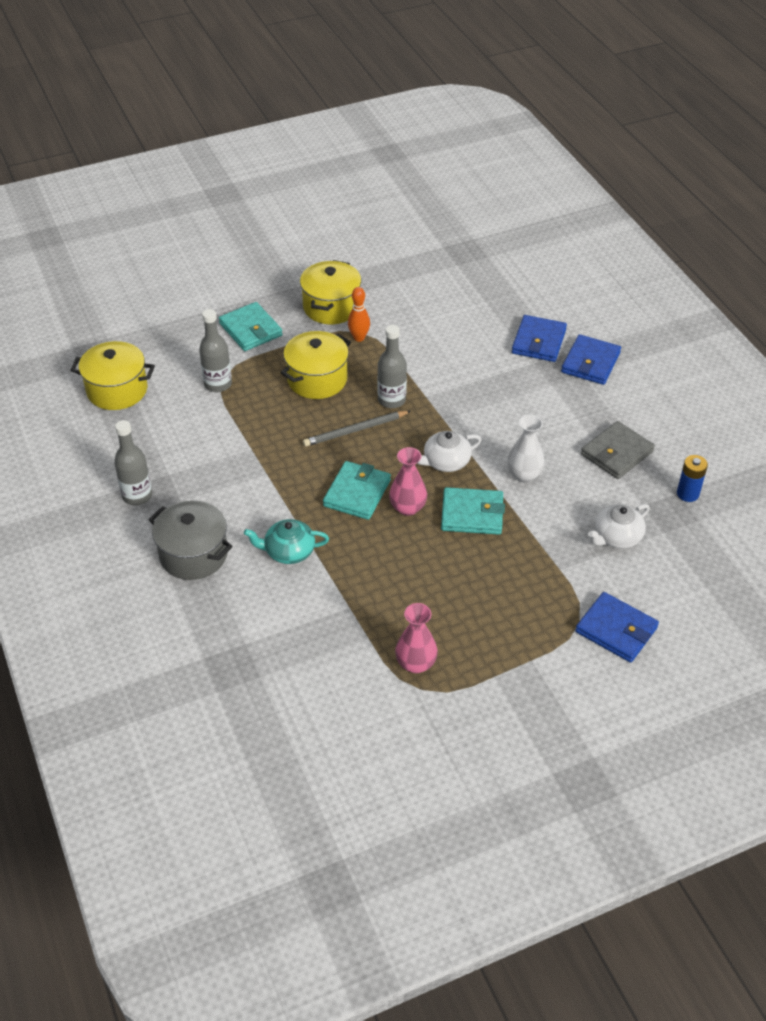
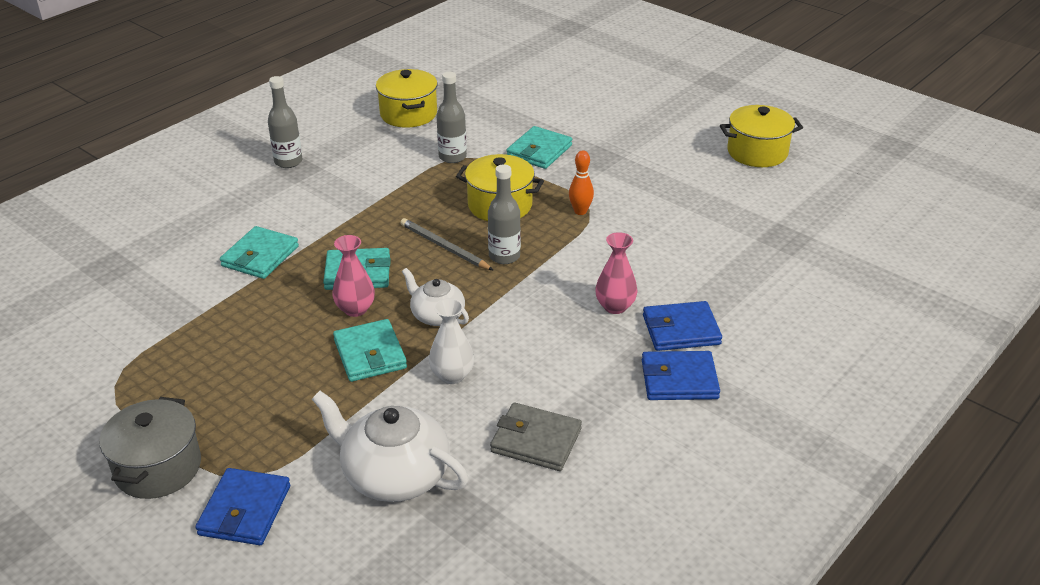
camera: 65 degrees right, 10 degrees down
(193, 554) = (233, 209): grey pot -> grey pot (158, 468)
(288, 551) = (260, 256): turquoise teapot -> turquoise wallet
(331, 307) = (611, 183): yellow pot -> yellow pot (757, 152)
(415, 663) = (146, 372): pink vase -> pink vase (615, 306)
(616, 537) = (394, 474): white teapot -> white teapot, size x1.68
(687, 494) = (504, 522): blue battery -> none

